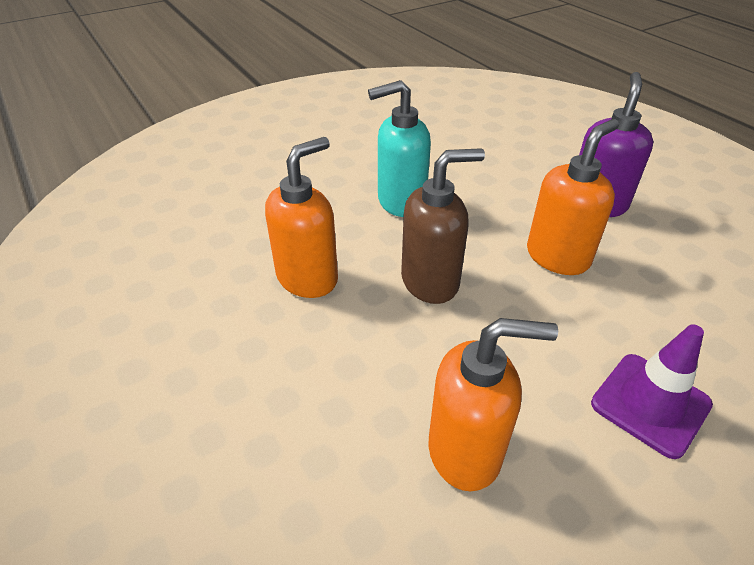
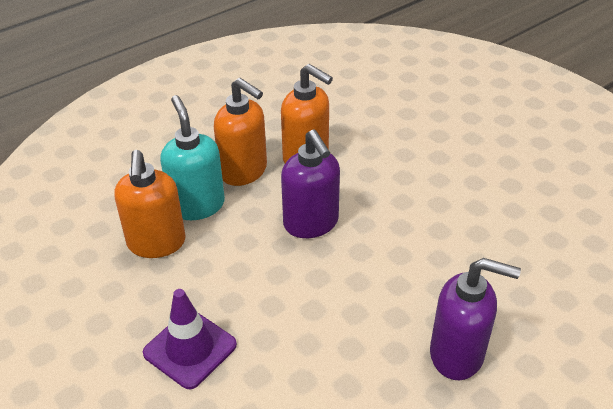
camera: 85 degrees right, 0 degrees up
(400, 202) = (417, 200): turquoise soap dispenser -> turquoise soap dispenser (197, 205)
(431, 282) = (311, 223): brown soap dispenser -> purple soap dispenser
(558, 257) = (358, 310): orange soap dispenser -> orange soap dispenser (244, 171)

